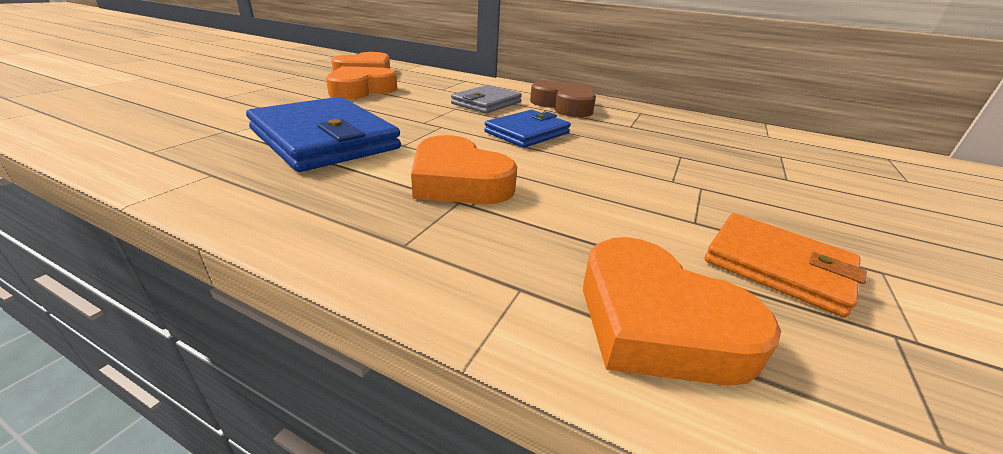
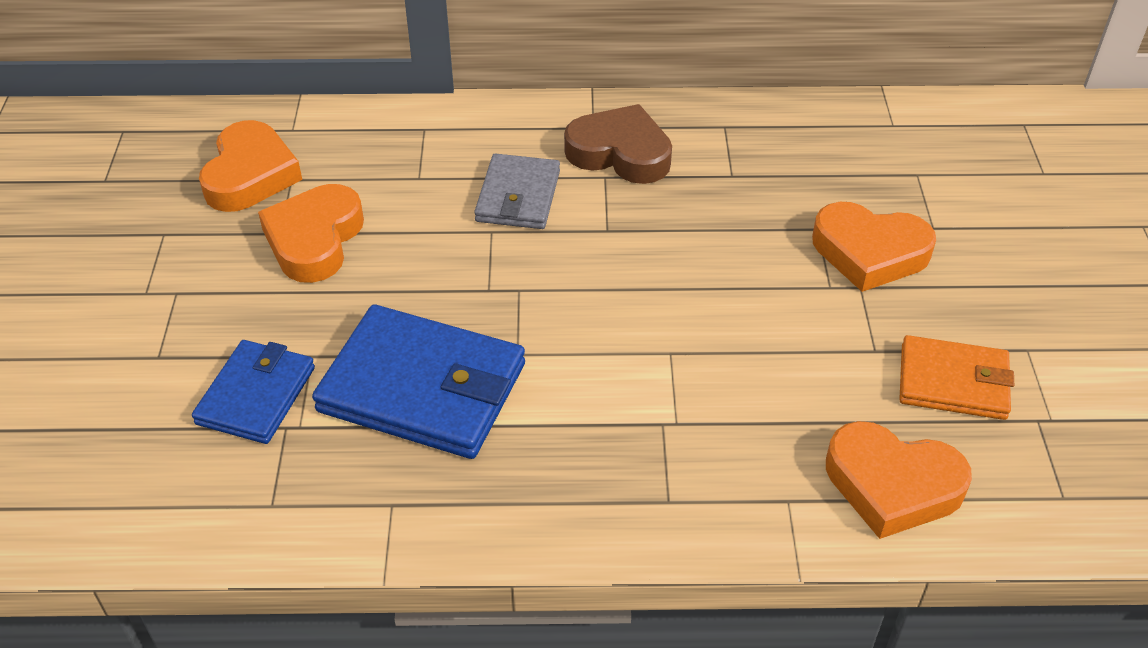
camera: 25 degrees left, 15 degrees up
(458, 181) = (636, 393): orange heart -> orange heart (869, 252)
(527, 132) = (628, 255): blue wallet -> blue wallet (256, 395)

